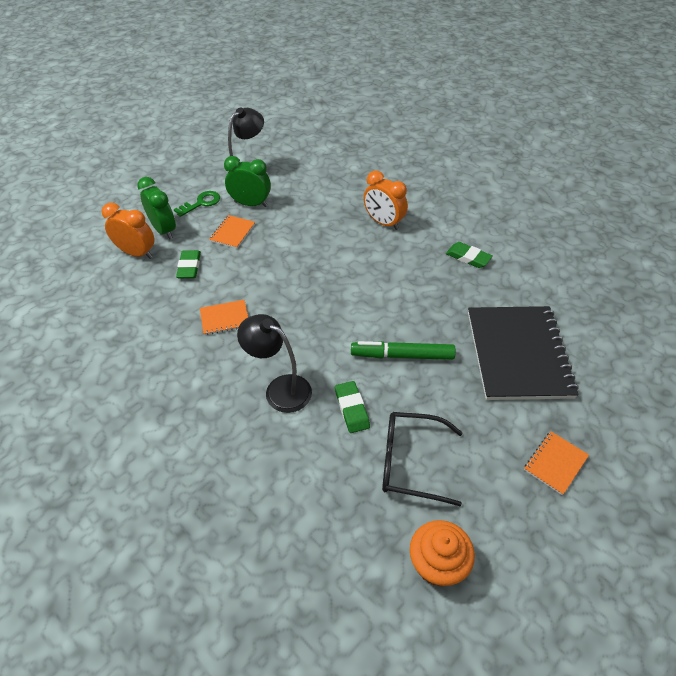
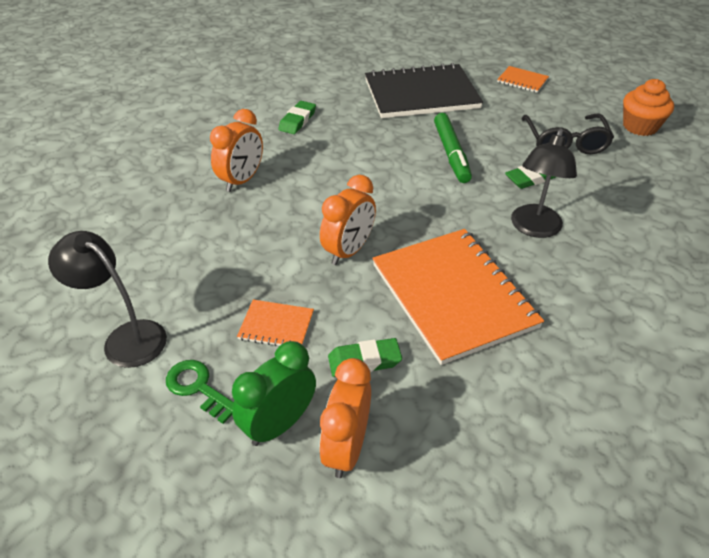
camera: 100 degrees left, 5 degrees down
(225, 318) = (453, 295): orange notebook -> orange notebook, size x2.32
(251, 204) = (201, 318): green clock -> none
(288, 271) = (348, 251): none -> orange clock

